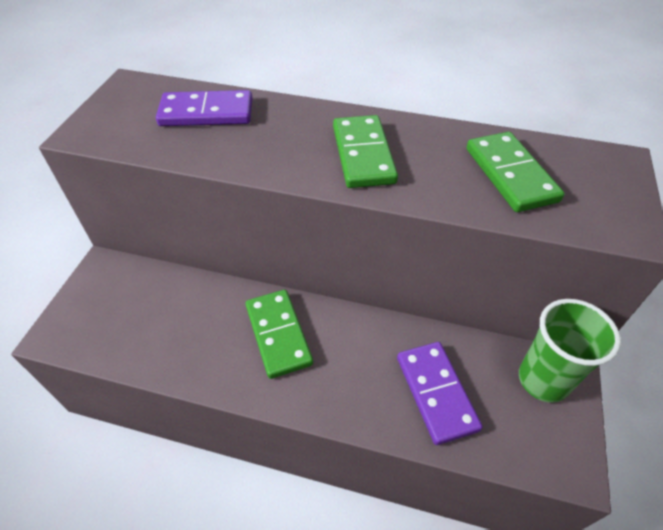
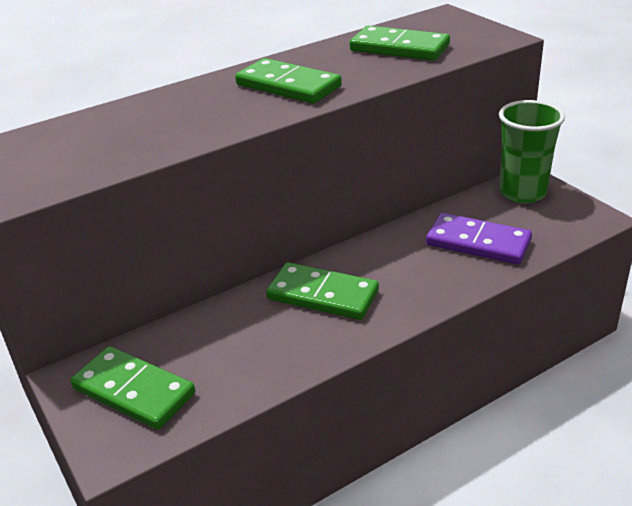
camera: 45 degrees left, 15 degrees down
(110, 305) = (134, 391): none -> green domino
(206, 113) = (105, 129): purple domino -> none

